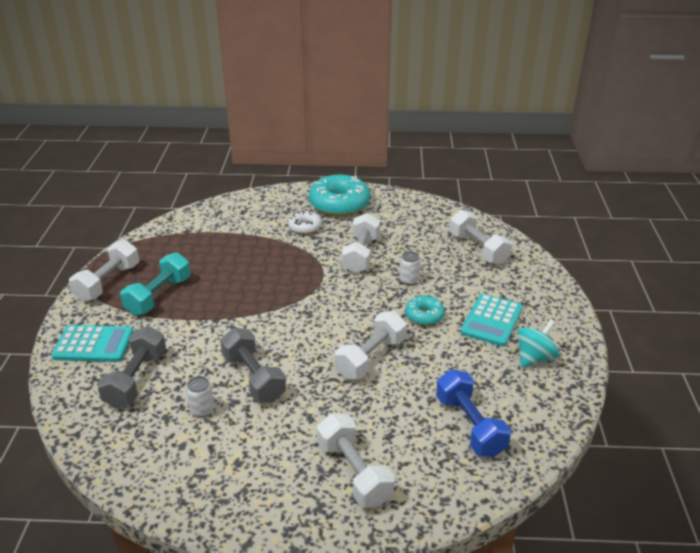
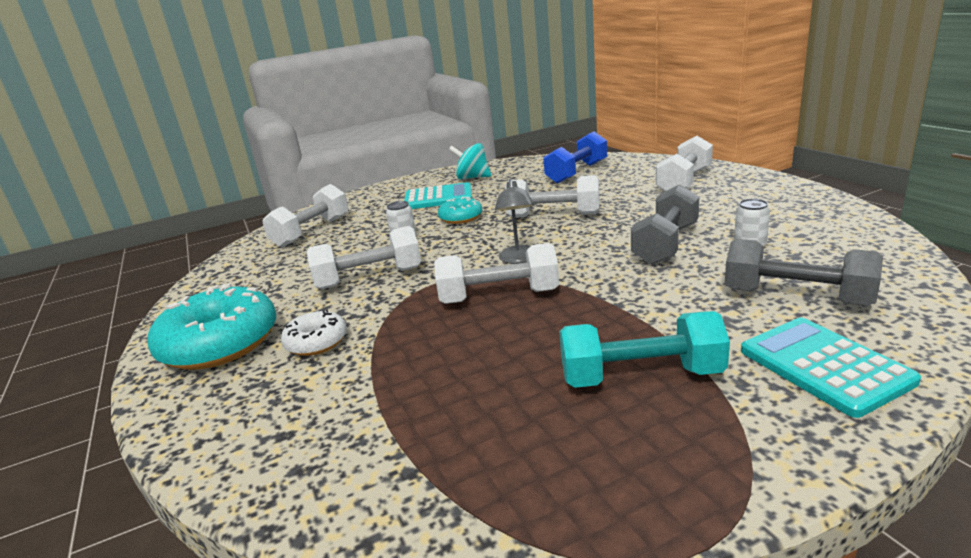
camera: 115 degrees left, 10 degrees down
(108, 283) = (693, 463): white dumbbell -> white dumbbell (499, 296)
(136, 379) = (796, 297): grey dumbbell -> grey dumbbell turned 45 degrees clockwise
(315, 312) = (518, 259): none -> grey lamp

